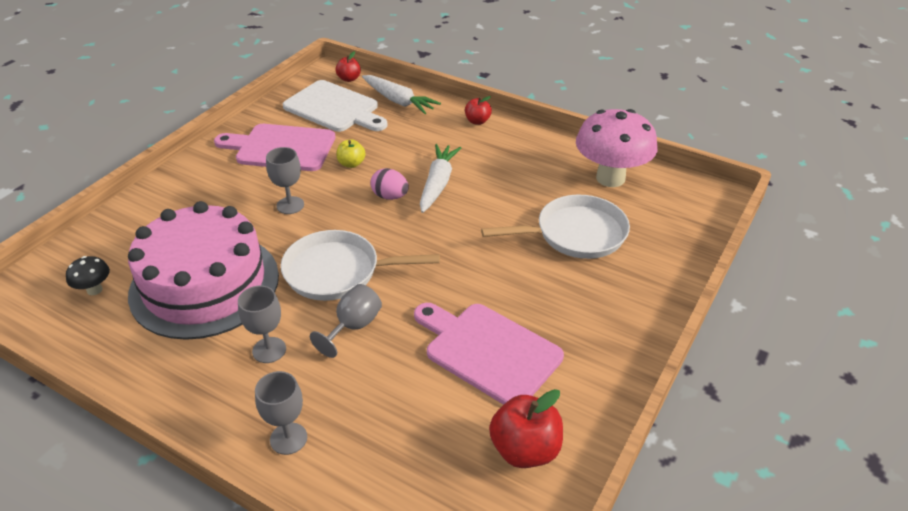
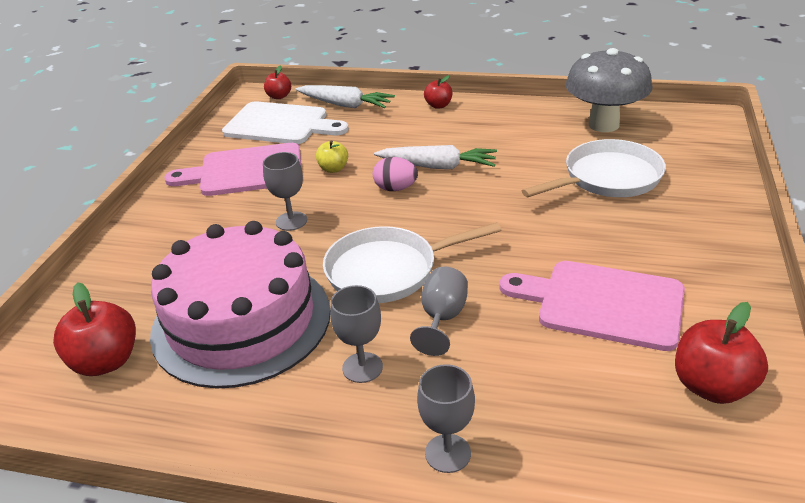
camera: 15 degrees left, 5 degrees down
(94, 290) = (106, 361): black mushroom -> red apple
(438, 184) = (437, 166): white carrot -> white carrot turned 105 degrees clockwise
(610, 178) = (603, 125): pink mushroom -> grey mushroom

